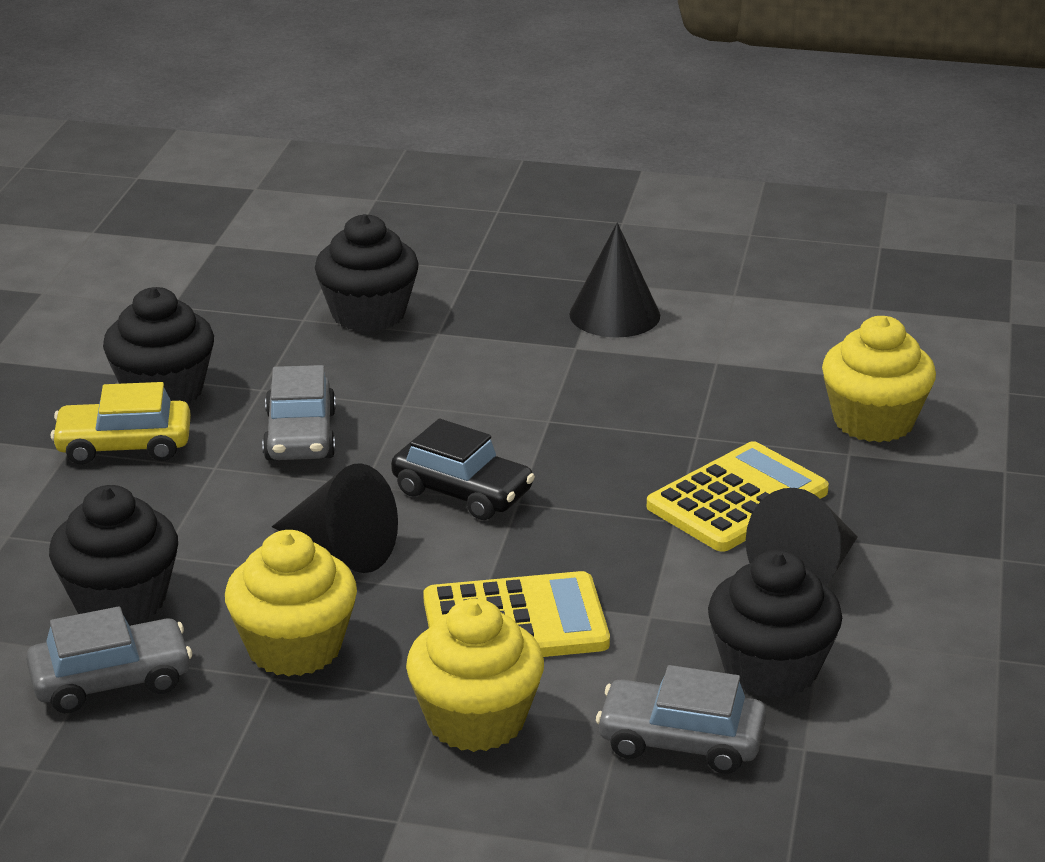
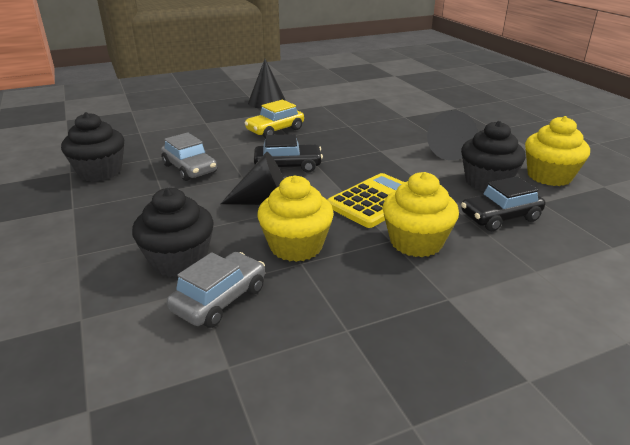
camera: 35 degrees left, 0 degrees up
(124, 445) = (103, 197): yellow car -> yellow car (275, 130)
(368, 314) = (167, 124): black cupcake -> none
(680, 741) = (500, 217): grey car -> black car
(737, 499) = (391, 138): yellow calculator -> none
(873, 421) = (397, 107): yellow cupcake -> yellow cupcake (549, 176)

